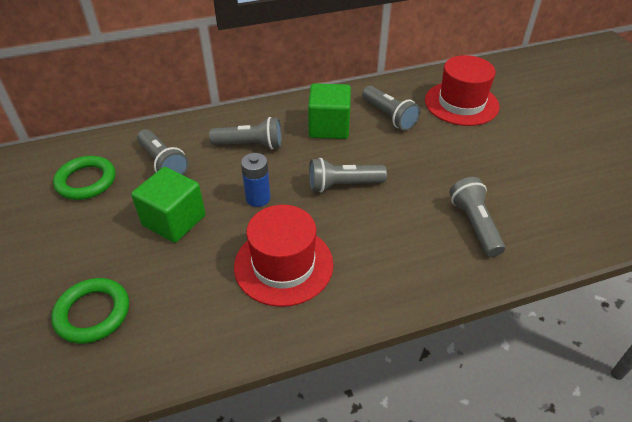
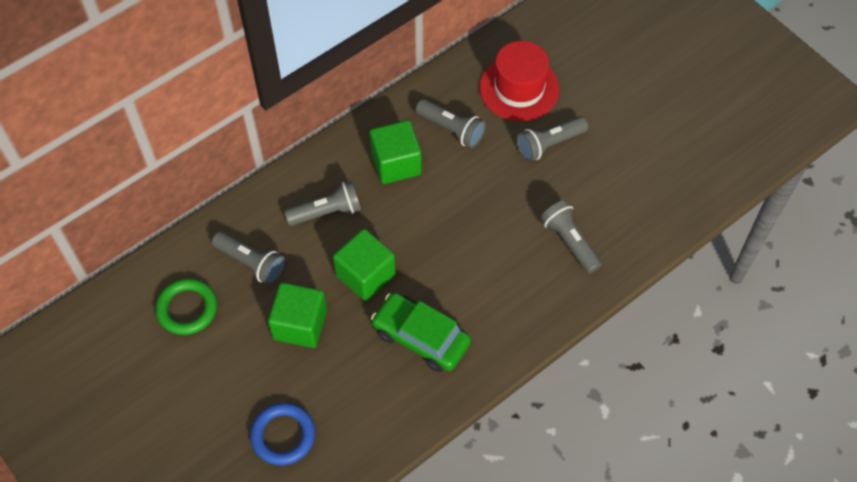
camera: 20 degrees left, 15 degrees up
(93, 313) = (283, 435): green ring -> blue ring
(258, 198) = (365, 275): blue battery -> green cube
(283, 265) = (421, 337): red hat -> green car
(343, 185) = (438, 234): grey flashlight -> grey flashlight (549, 144)

